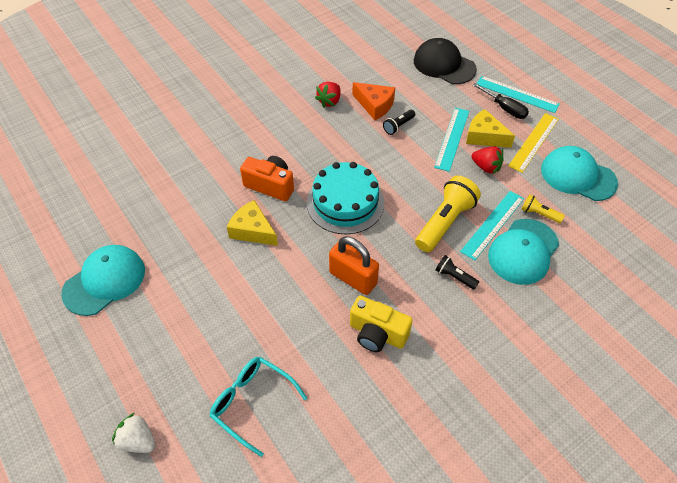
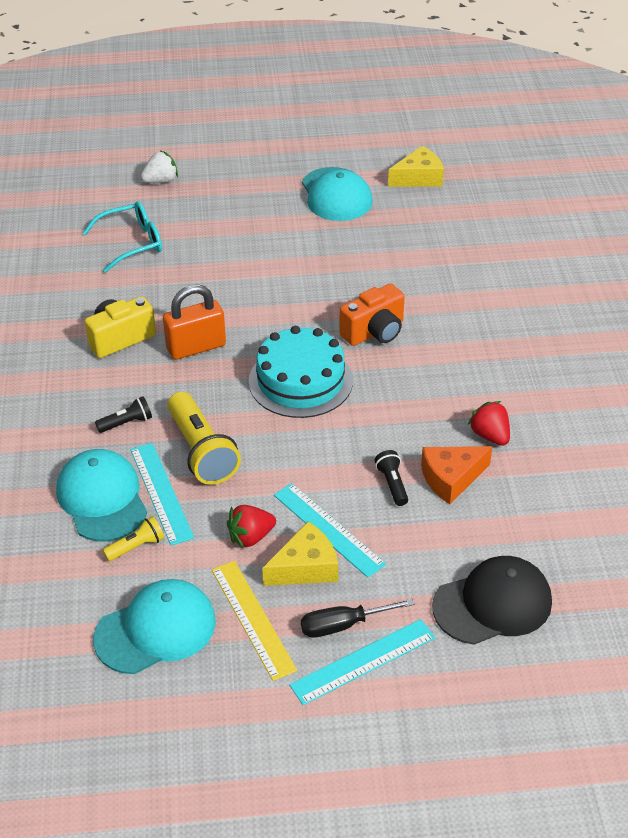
camera: 120 degrees right, 10 degrees down
(253, 230) = (319, 299): yellow cheese -> yellow cheese (419, 178)

